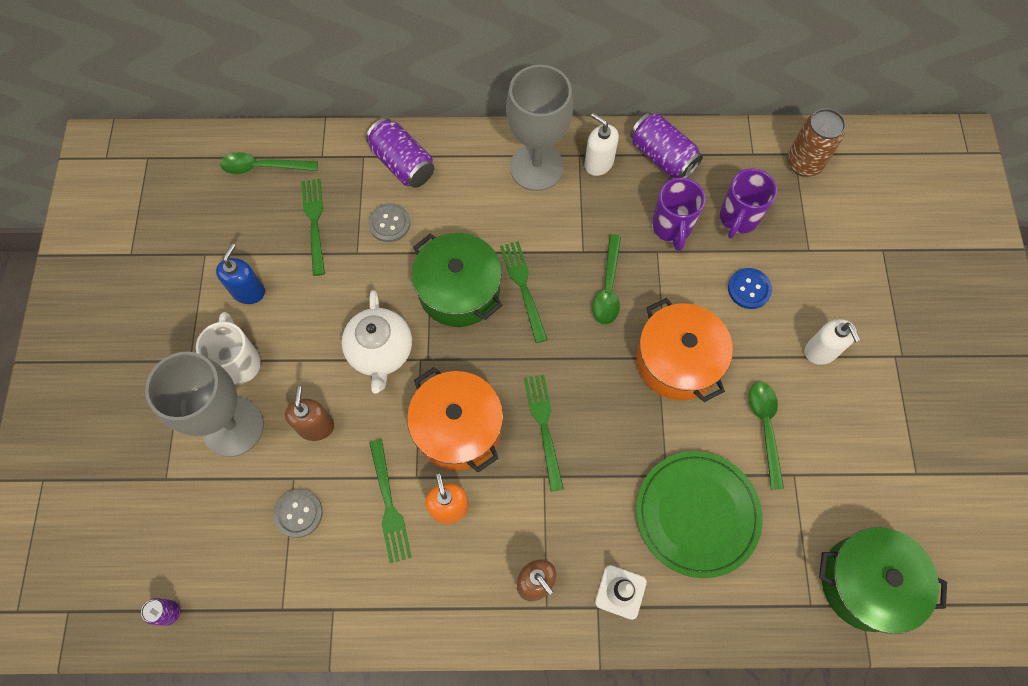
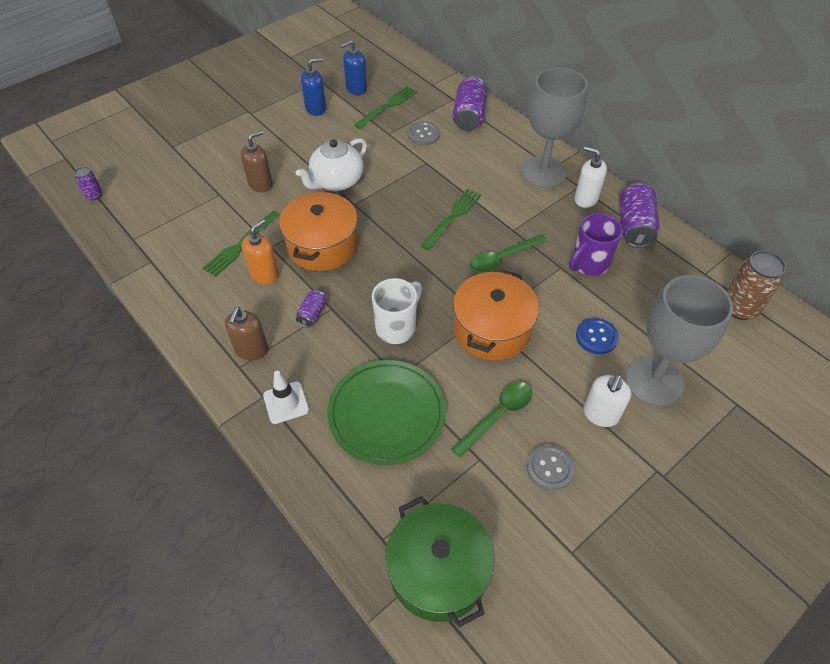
camera: 50 degrees right, 15 degrees down
(233, 427) = (228, 152): grey goblet -> grey goblet (654, 381)
(239, 362) = (269, 131): white mug -> white mug (397, 327)
(255, 230) = (356, 88): none -> blue soap dispenser
(263, 167) = (397, 68): green spoon -> none
(298, 513) = (199, 210): grey button -> grey button (550, 468)
(459, 290) = (415, 190): green pot -> none
(537, 498) = (312, 314): none -> purple can
(544, 427) = (366, 287): green fork -> none
(598, 163) = (585, 199): white soap dispenser -> white soap dispenser turned 60 degrees counterclockwise
(738, 218) = (643, 296): purple mug -> none

